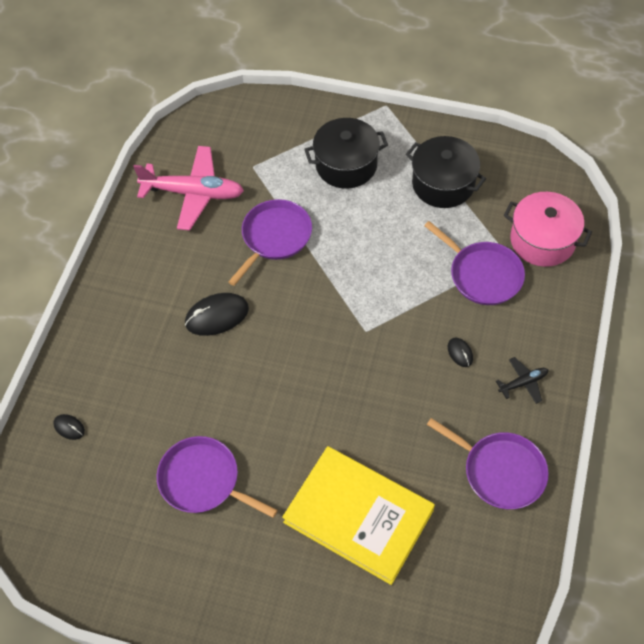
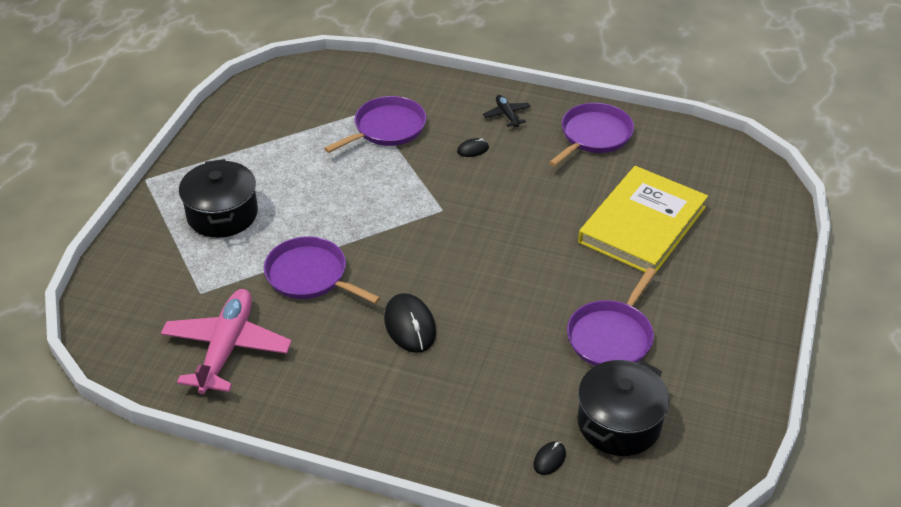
camera: 90 degrees left, 15 degrees down
(443, 184) = (269, 145): black pot -> black pot (619, 423)
(542, 240) = (354, 89): pink pot -> none

